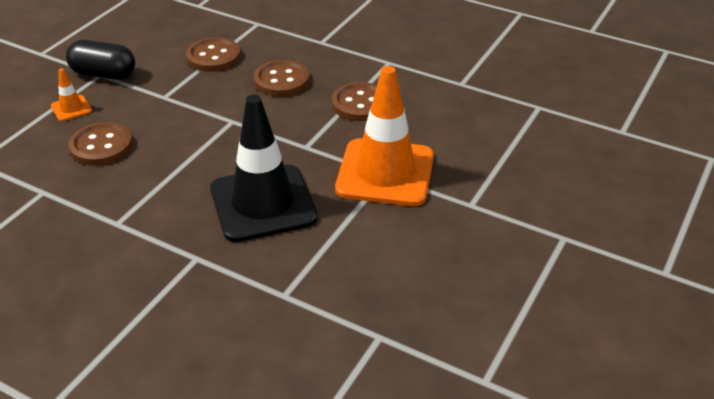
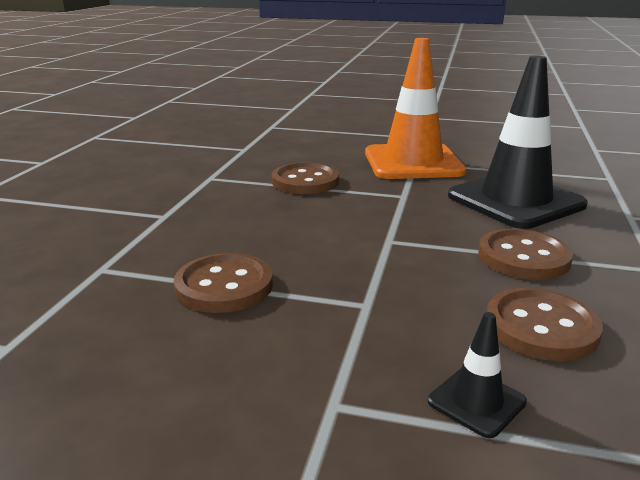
camera: 105 degrees left, 15 degrees down
(71, 108) = (476, 402): orange traffic cone -> black traffic cone
(103, 74) = (330, 398): black capsule -> none
(281, 80) = (275, 225): brown button -> brown button (523, 257)

